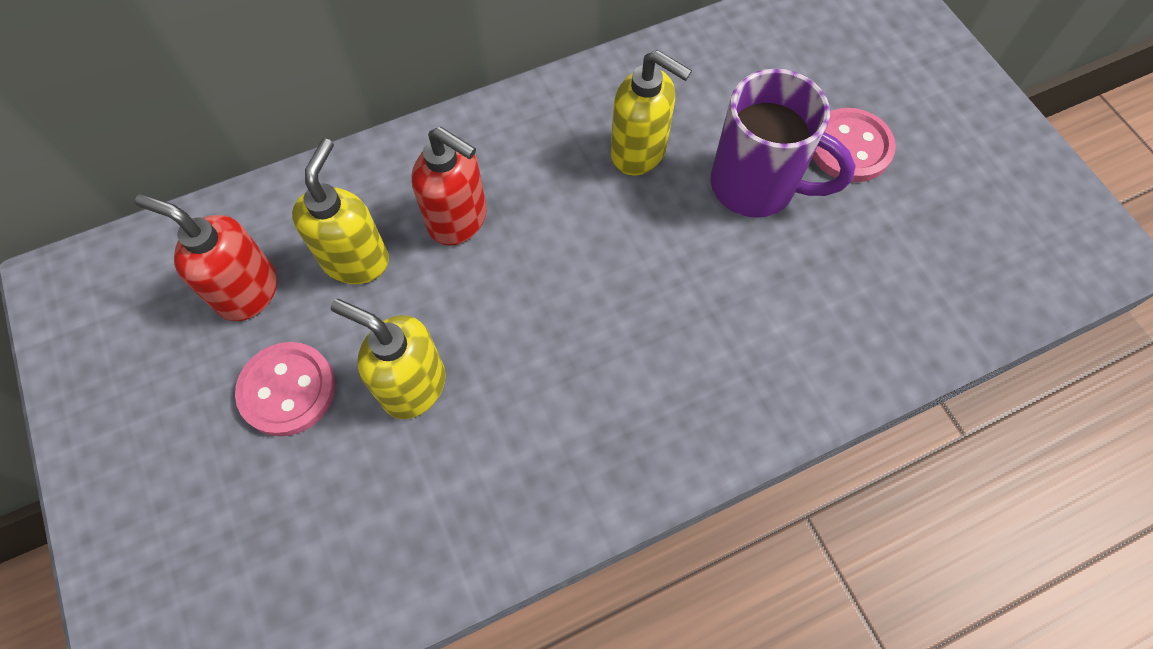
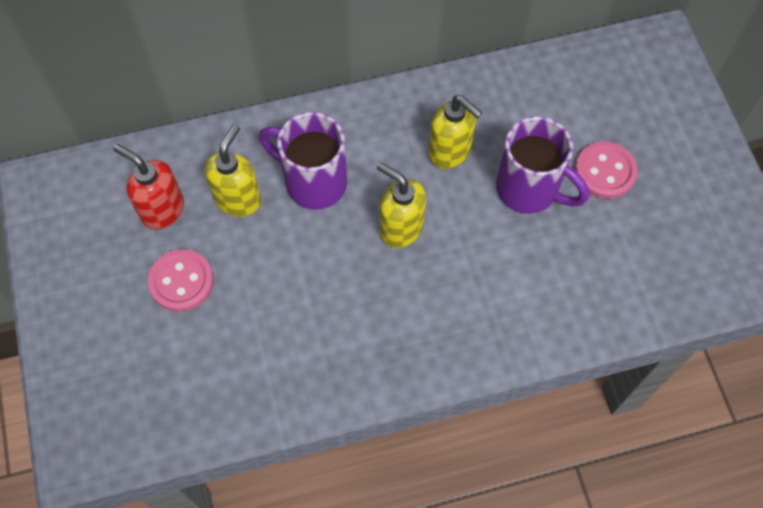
camera: 10 degrees right, 0 degrees up
(412, 385) = (264, 292): yellow soap dispenser -> yellow soap dispenser (400, 228)
(458, 220) = (313, 182): red soap dispenser -> purple mug

